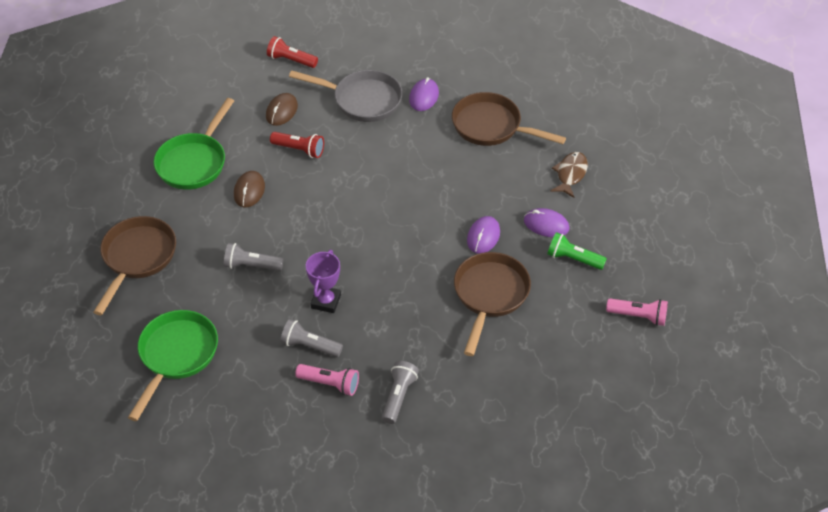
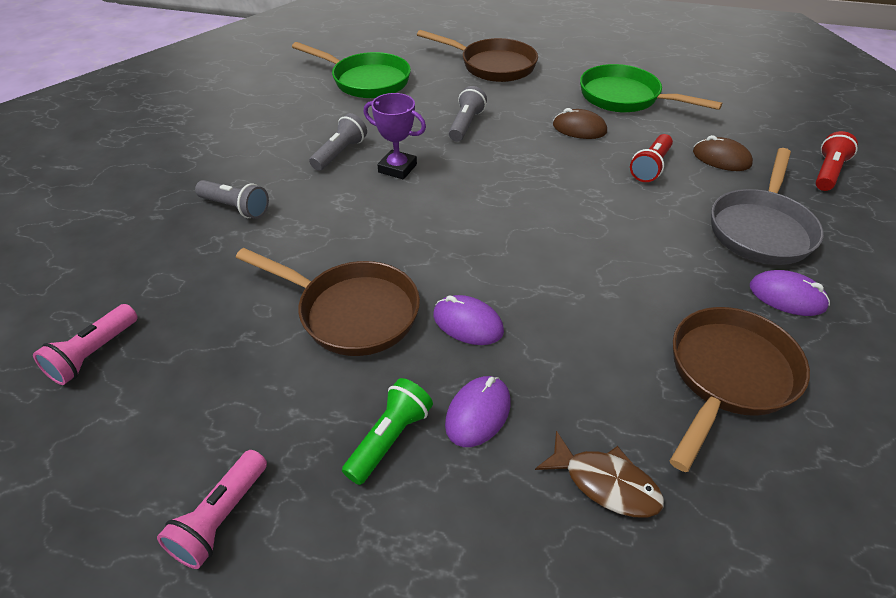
camera: 100 degrees right, 5 degrees down
(330, 384) = (282, 162): pink flashlight -> pink flashlight (93, 354)

